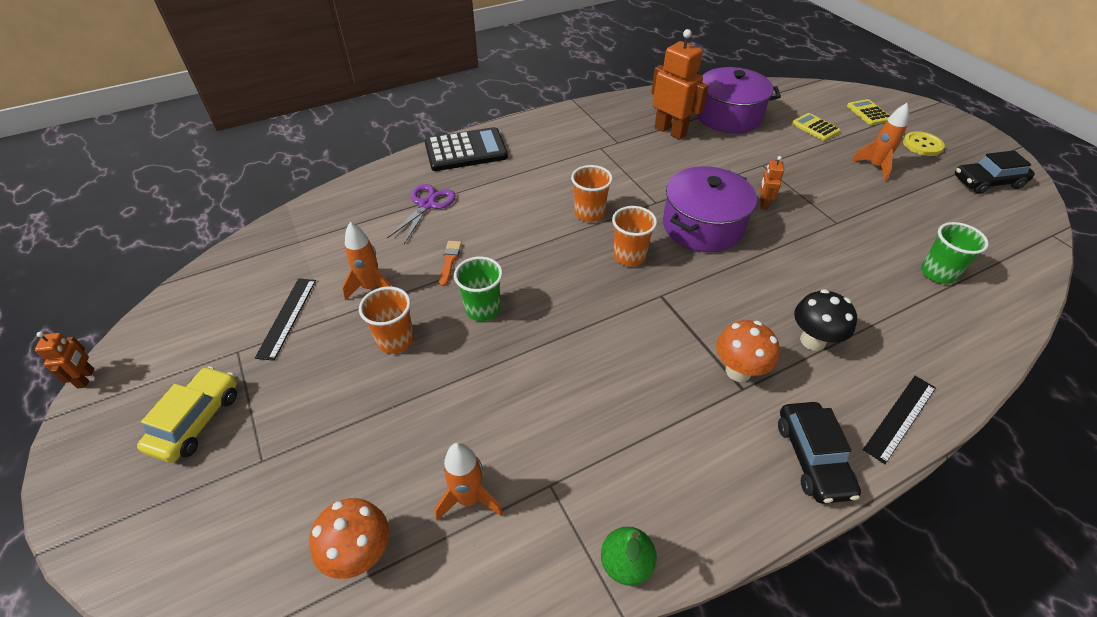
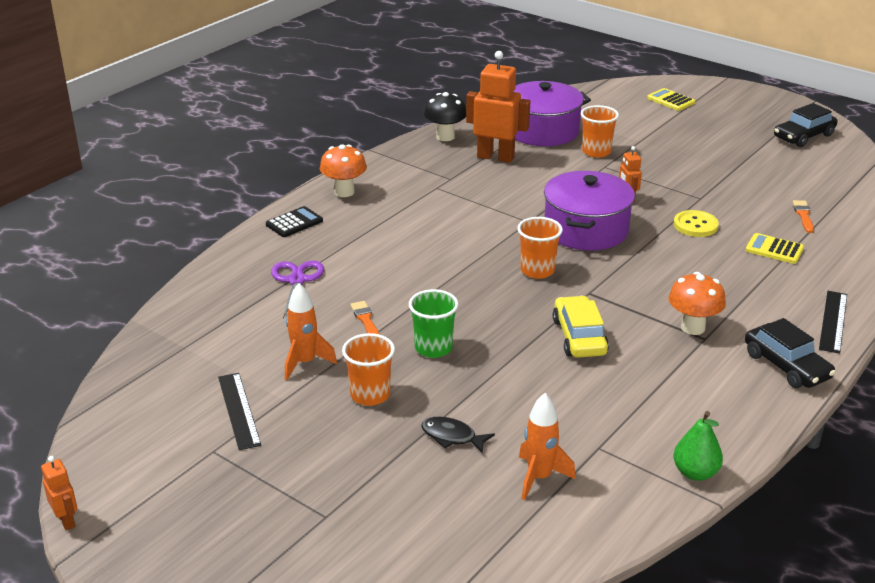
camera: 25 degrees left, 15 degrees down
(197, 420) = (228, 511): yellow car -> yellow car (579, 337)
(361, 554) = (479, 541): orange mushroom -> orange mushroom (344, 192)
(427, 414) = (452, 437): none -> black fish
(466, 150) = (294, 223): black calculator -> black calculator, size x0.55
(589, 213) = (472, 246): orange cup -> orange cup (596, 152)
(812, 340) = (737, 290): black mushroom -> black mushroom (445, 137)
(815, 127) = (631, 123): yellow calculator -> yellow calculator (774, 249)
(875, 167) = (704, 145): orange rocket -> none
(922, 145) = (733, 118): yellow button -> yellow button (695, 225)
(937, 273) = (803, 215): green cup -> orange brush

